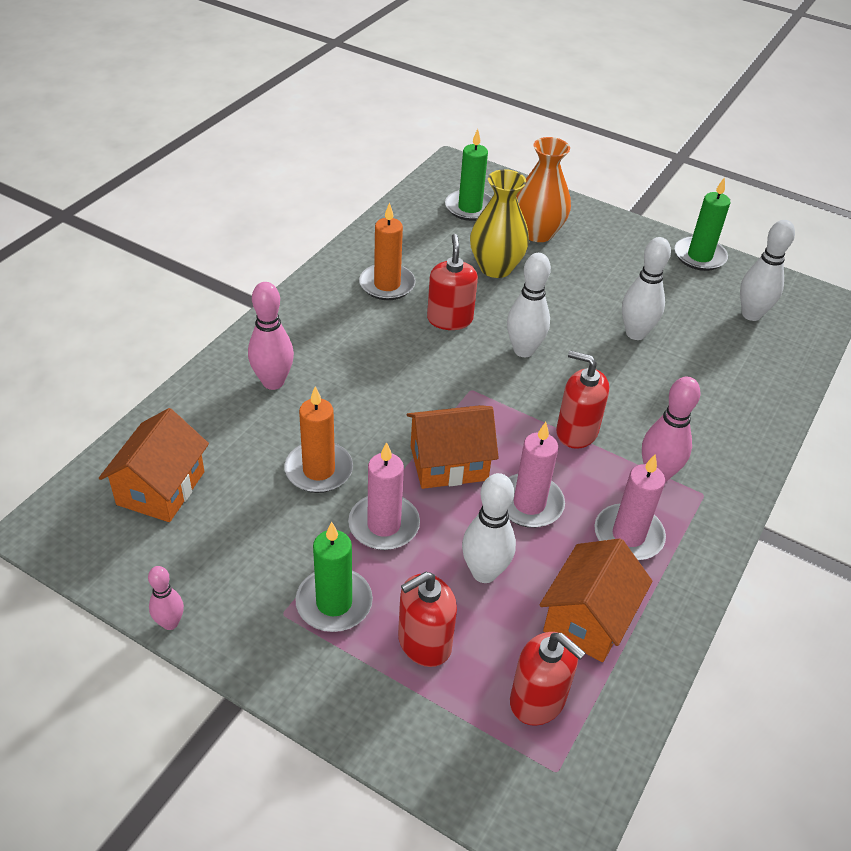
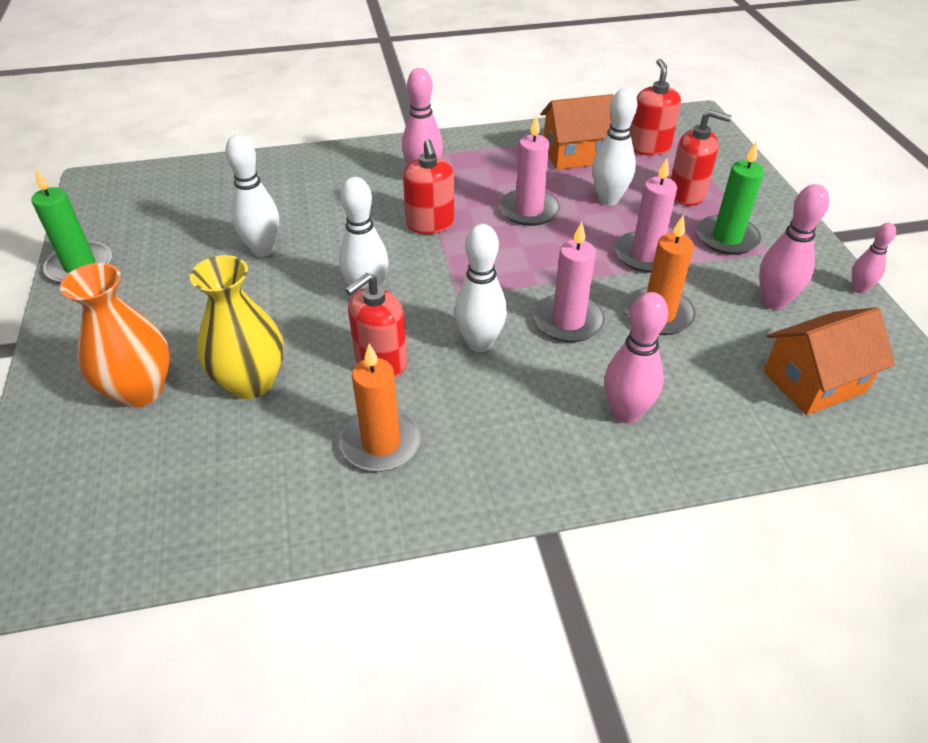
camera: 130 degrees left, 0 degrees up
(238, 548) = (773, 302): none -> pink bowling pin
(448, 463) = (550, 260): orange house -> none
(470, 208) = (132, 481): green candle -> none
(628, 535) = (494, 167): pink candle -> pink candle (568, 321)
(751, 314) = (160, 207): white bowling pin -> white bowling pin (479, 343)

